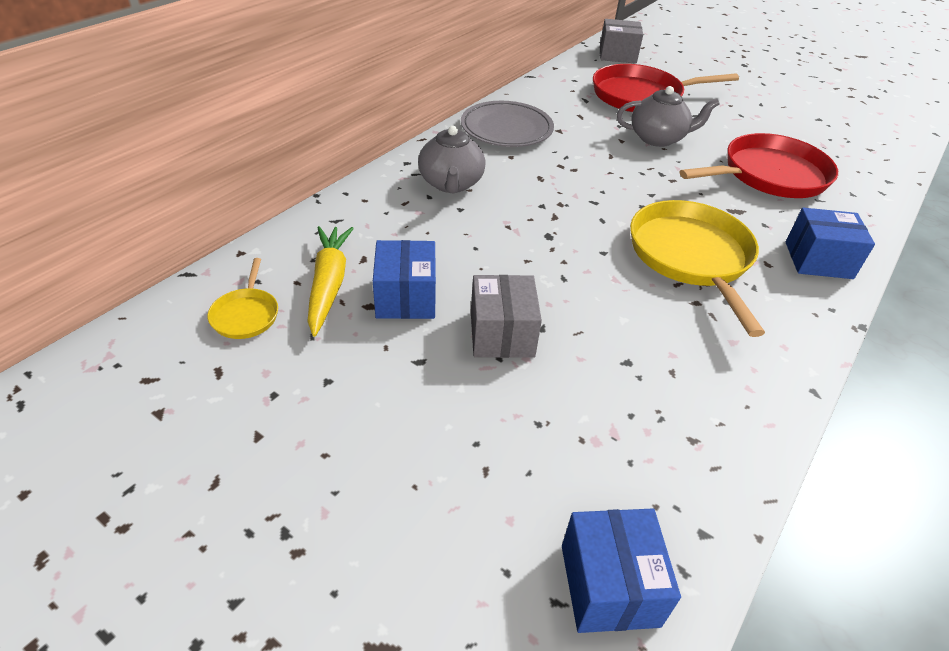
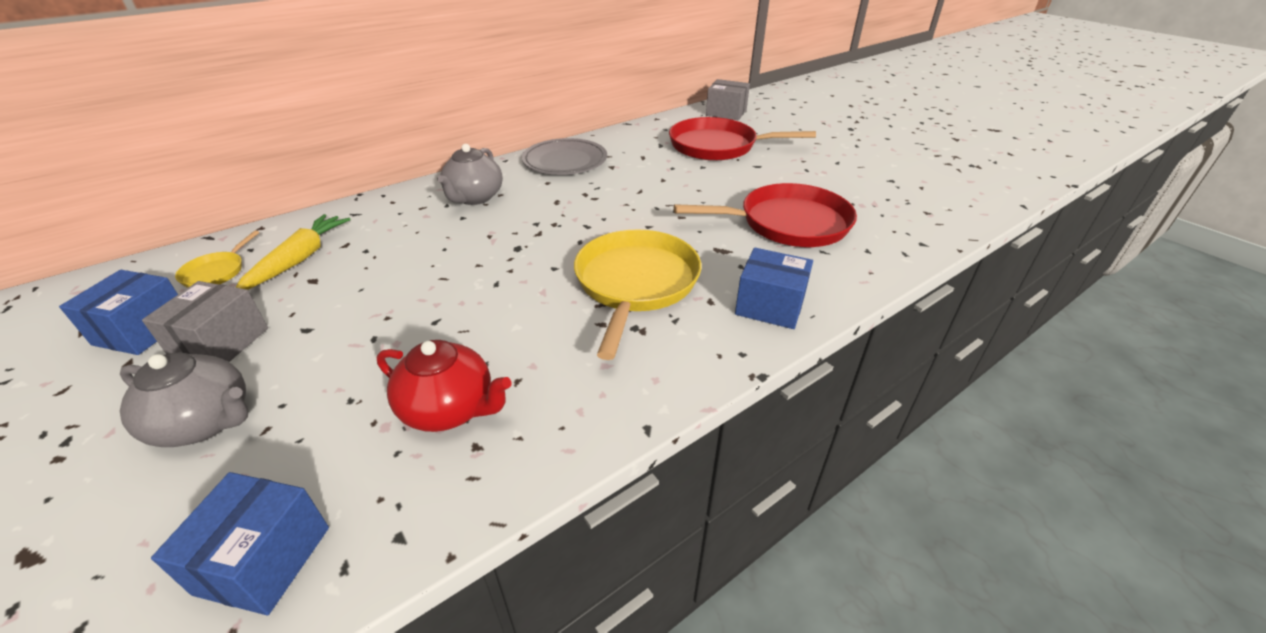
camera: 20 degrees right, 5 degrees down
(406, 297) = (347, 278): blue box -> blue box (143, 330)
(502, 334) = (395, 320): grey box -> grey box (221, 343)
(638, 411) = (449, 409): none -> red teapot
(658, 138) = (700, 181): grey teapot -> grey teapot (205, 423)

